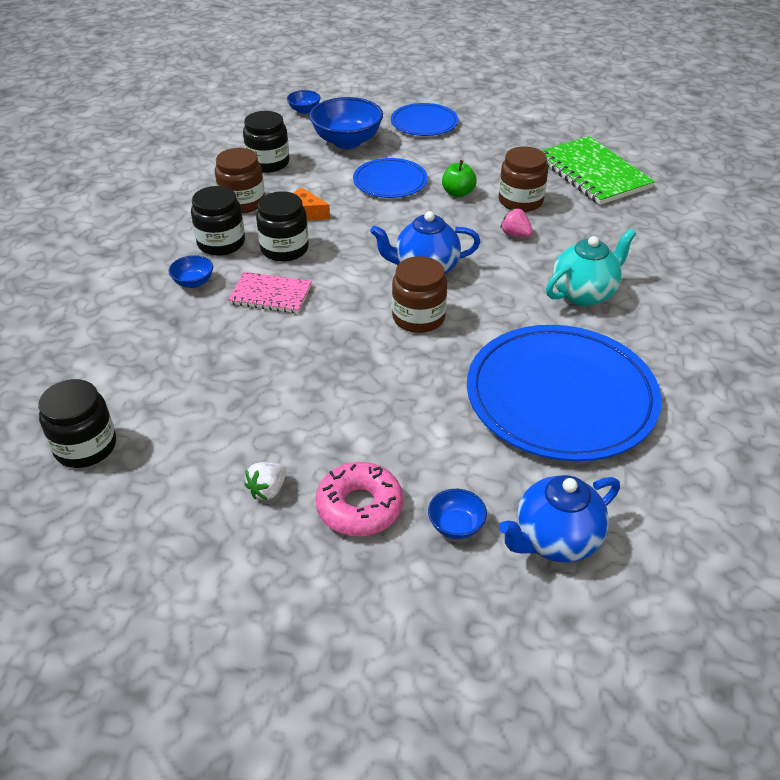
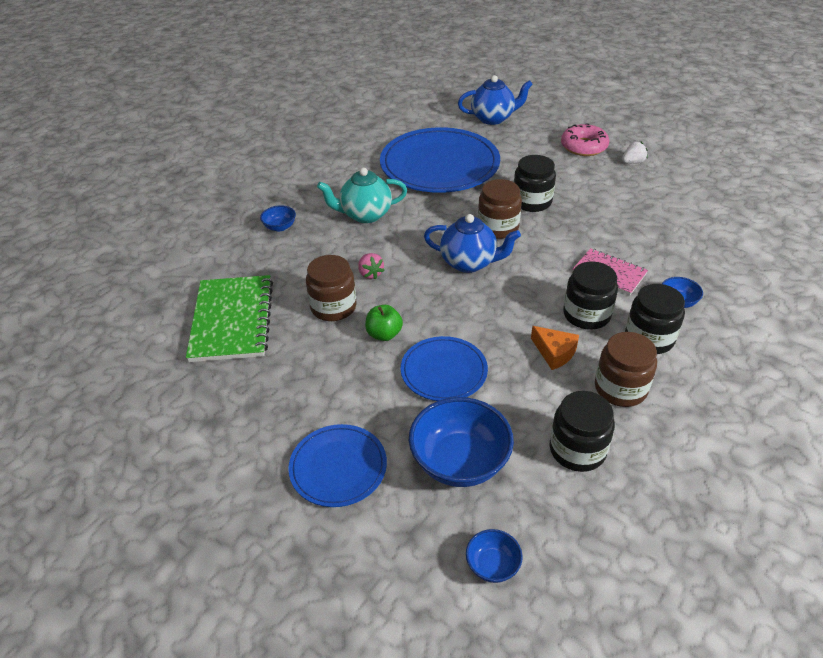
camera: 155 degrees left, 0 degrees up
(85, 447) = (748, 204): black jar -> black jar (532, 202)
(456, 525) = (537, 131): blue bowl -> blue bowl (280, 227)

